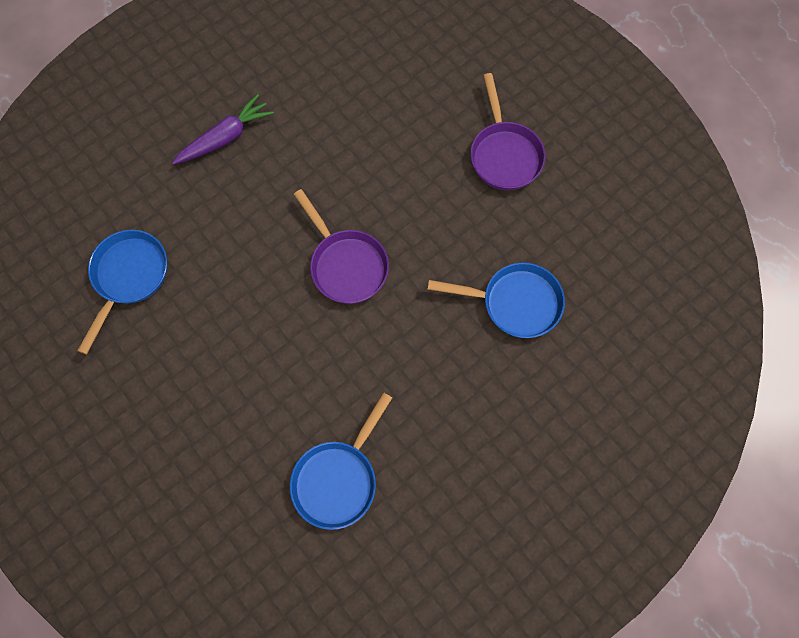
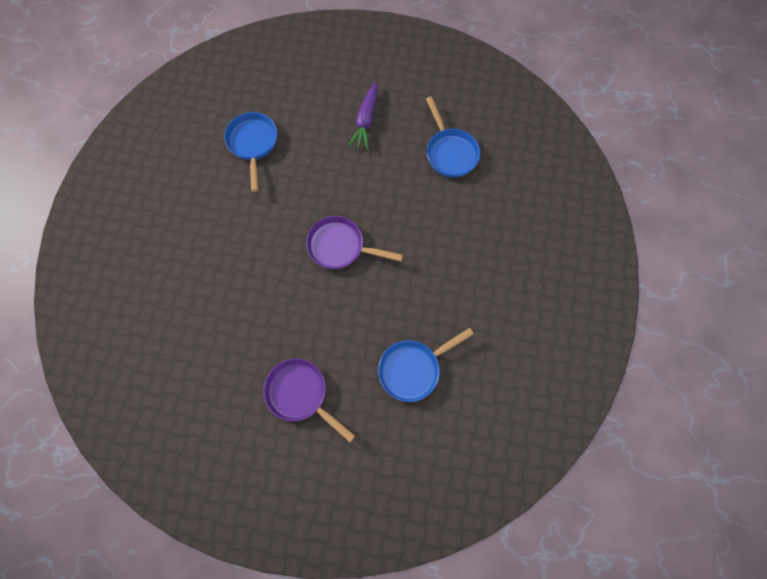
camera: 140 degrees right, 0 degrees up
(225, 137) = (481, 265): purple carrot -> purple carrot (366, 120)
(514, 303) = (224, 300): blue pan -> blue pan (413, 368)

